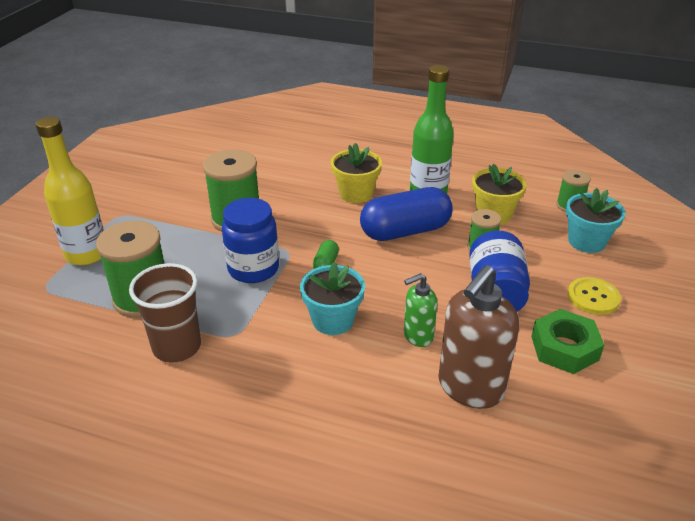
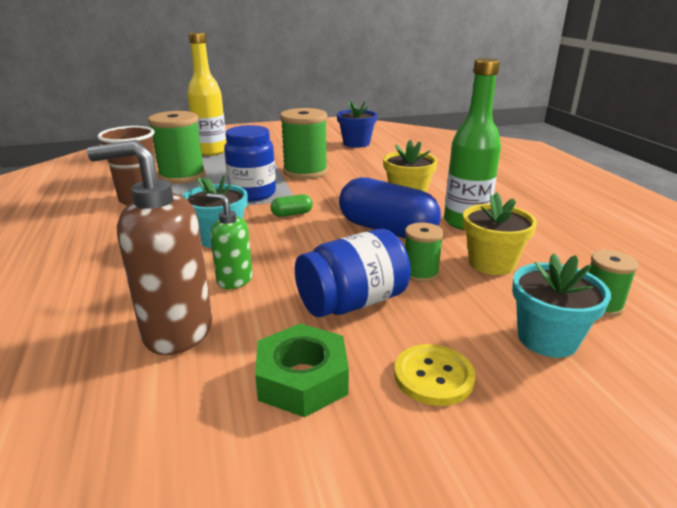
camera: 55 degrees right, 10 degrees down
(199, 161) = (356, 143): none -> blue flower pot

